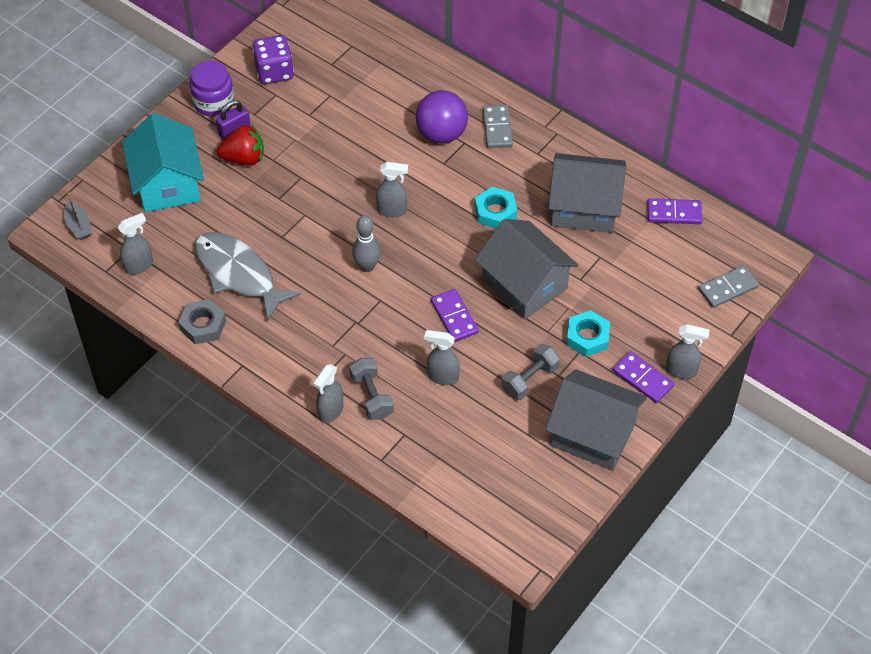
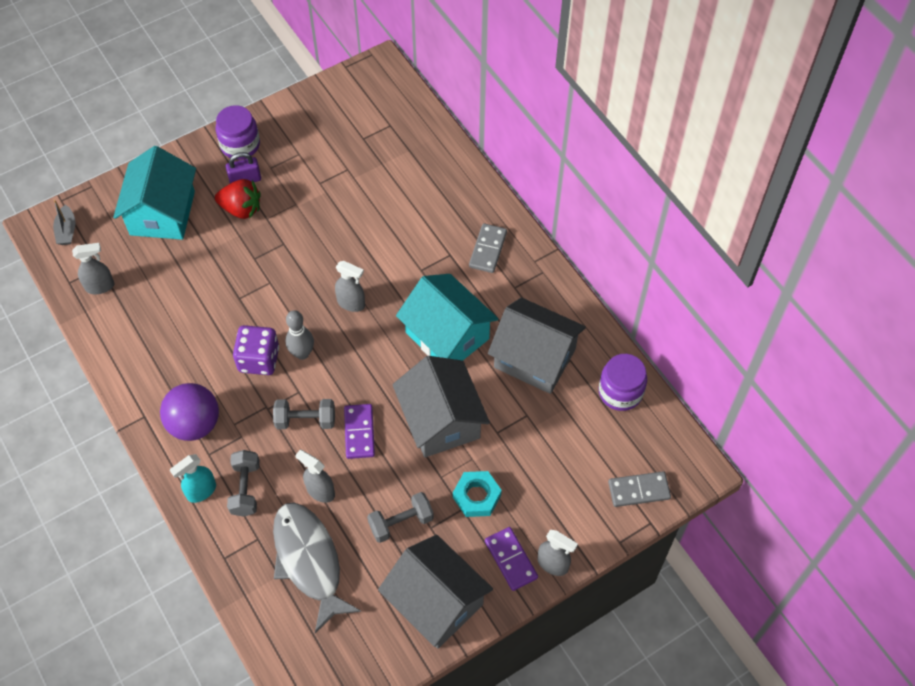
camera: 20 degrees right, 5 degrees up
(203, 325) = (128, 364): grey nut -> none
(238, 274) = (183, 323): grey fish -> grey fish (309, 561)
(274, 72) = (308, 131): purple dice -> purple dice (259, 359)
(330, 411) = (201, 491): grey spray bottle -> turquoise spray bottle
(399, 322) = (305, 420): none -> grey dumbbell
(441, 134) = (432, 239): purple ball -> purple ball (194, 424)
(495, 212) = (447, 335): turquoise nut -> turquoise house
(674, 213) = (620, 392): purple domino -> purple jar

